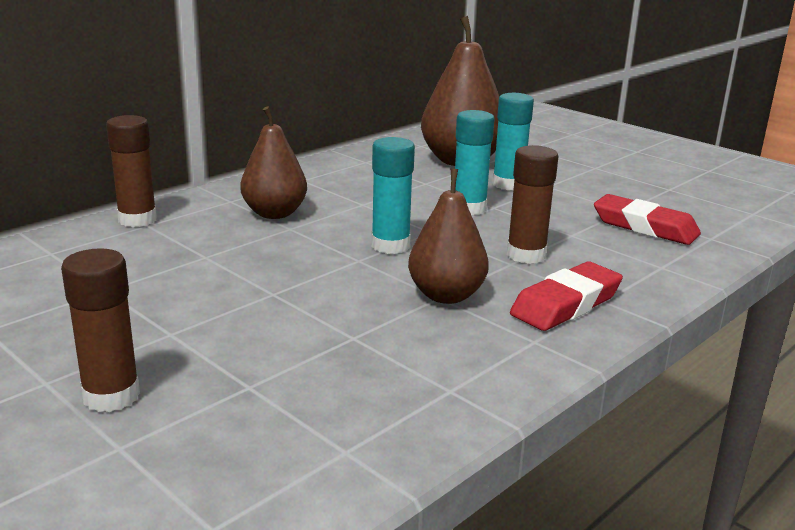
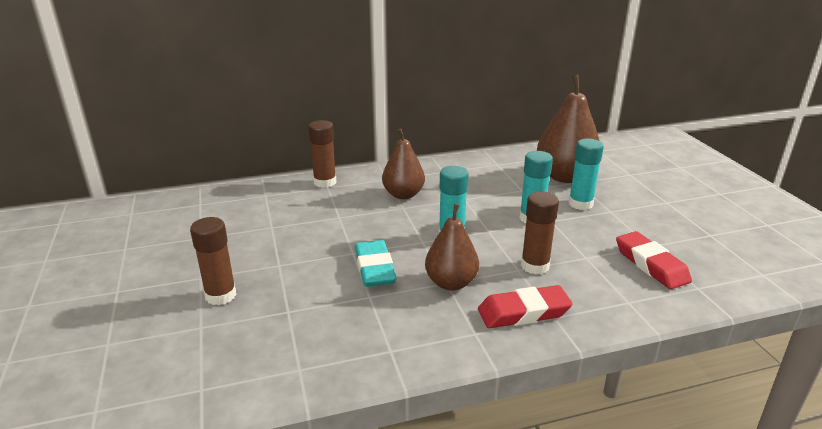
camera: 30 degrees right, 5 degrees up
(325, 303) = (374, 268): none -> turquoise eraser

